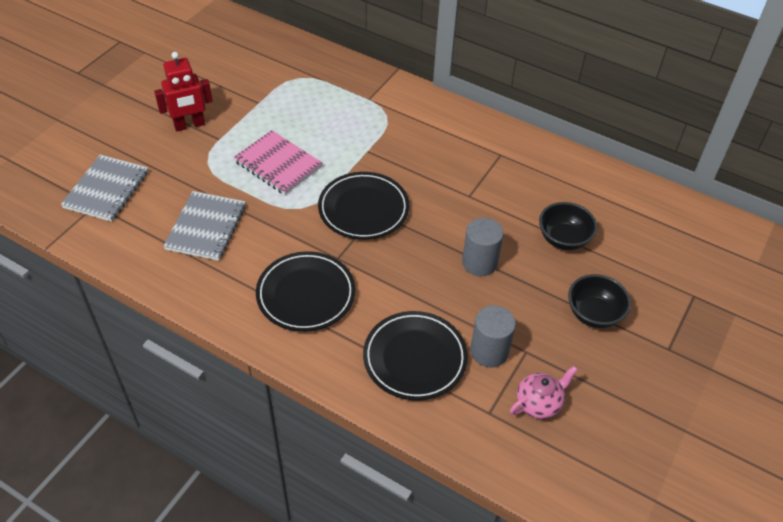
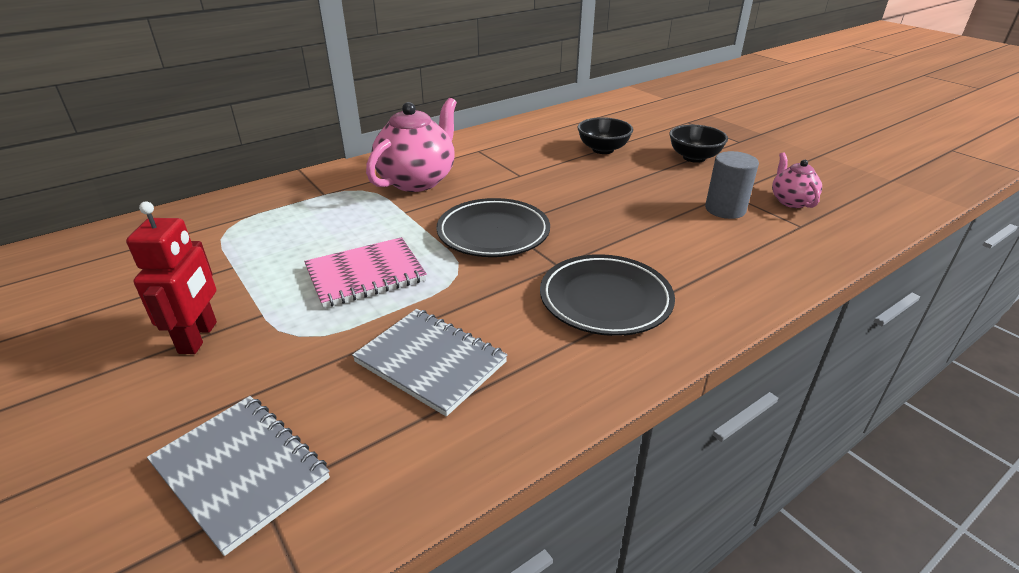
camera: 65 degrees left, 15 degrees down
(415, 358) = (725, 249): black plate -> none
(420, 138) = (417, 180): none -> pink teapot
(479, 263) = (611, 189): grey cylinder -> none

